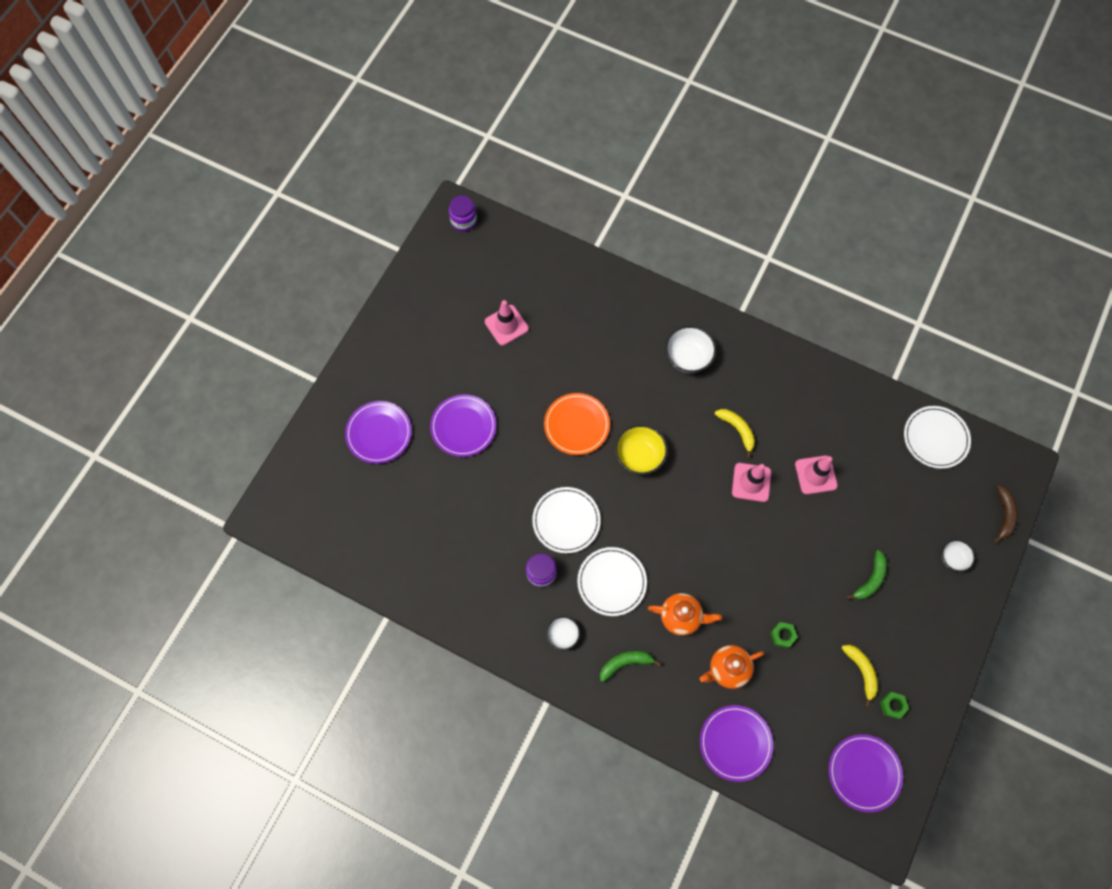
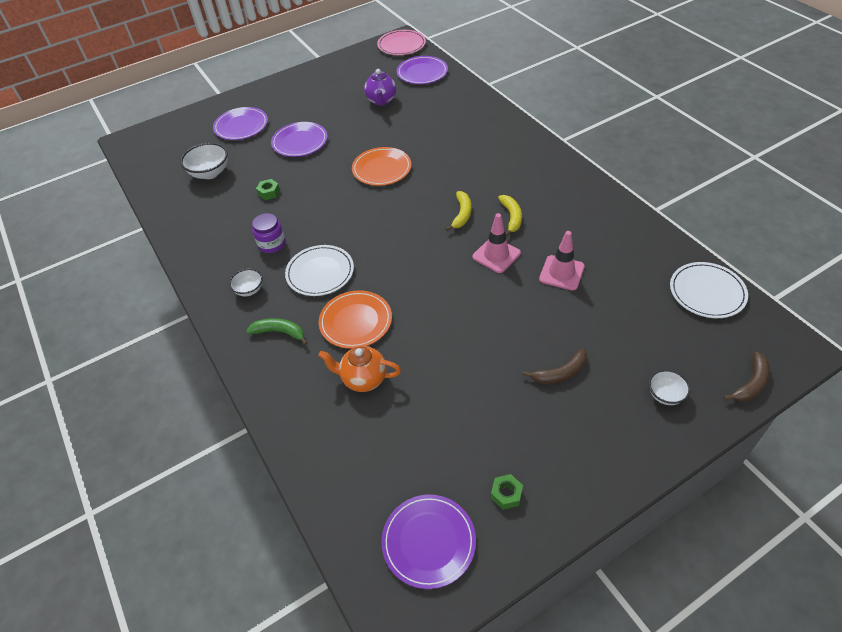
camera: 35 degrees right, 20 degrees down
(464, 221) = (401, 45): purple jar -> pink plate
(506, 325) = (381, 101): pink traffic cone -> purple teapot
(566, 521) = (321, 220): white plate -> none
(639, 456) = (414, 204): yellow bowl -> none
(681, 617) = (355, 321): orange teapot -> orange plate
(688, 357) = (505, 160): white bowl -> white bowl (210, 173)
(735, 743) = (320, 442): purple plate -> purple plate (422, 72)
(782, 635) = (436, 377): green nut -> green nut (269, 192)
(861, 671) = (494, 446): yellow banana -> yellow banana (462, 214)
(870, 579) = (560, 373): green banana -> brown banana

